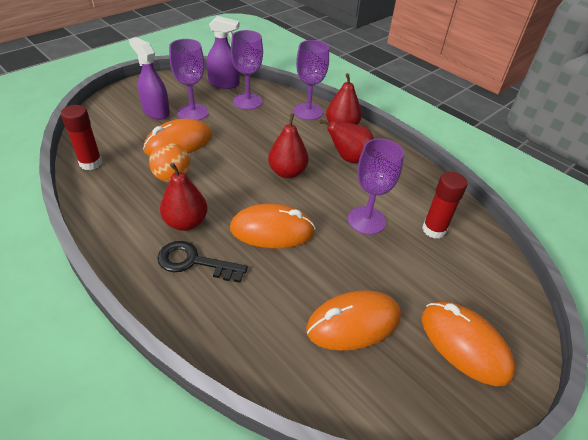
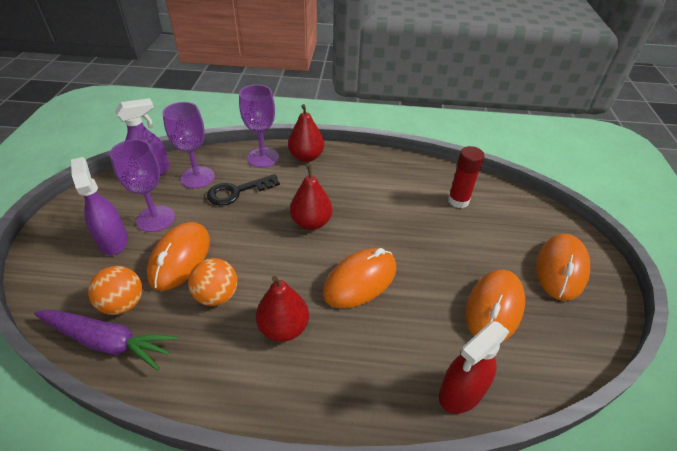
camera: 40 degrees left, 0 degrees up
(91, 163) = (108, 341): red glue stick -> purple carrot
(120, 149) = (123, 304): none -> orange ball
(156, 112) = (113, 241): purple spray bottle -> purple spray bottle turned 60 degrees clockwise
(194, 262) = (335, 356): black key -> black key (237, 191)
(247, 351) = (461, 392): none -> red spray bottle
(348, 158) = (342, 181): red pear -> none
(366, 220) = (412, 223): purple goblet -> none
(464, 344) = (561, 269): orange mouse -> orange mouse turned 75 degrees counterclockwise

